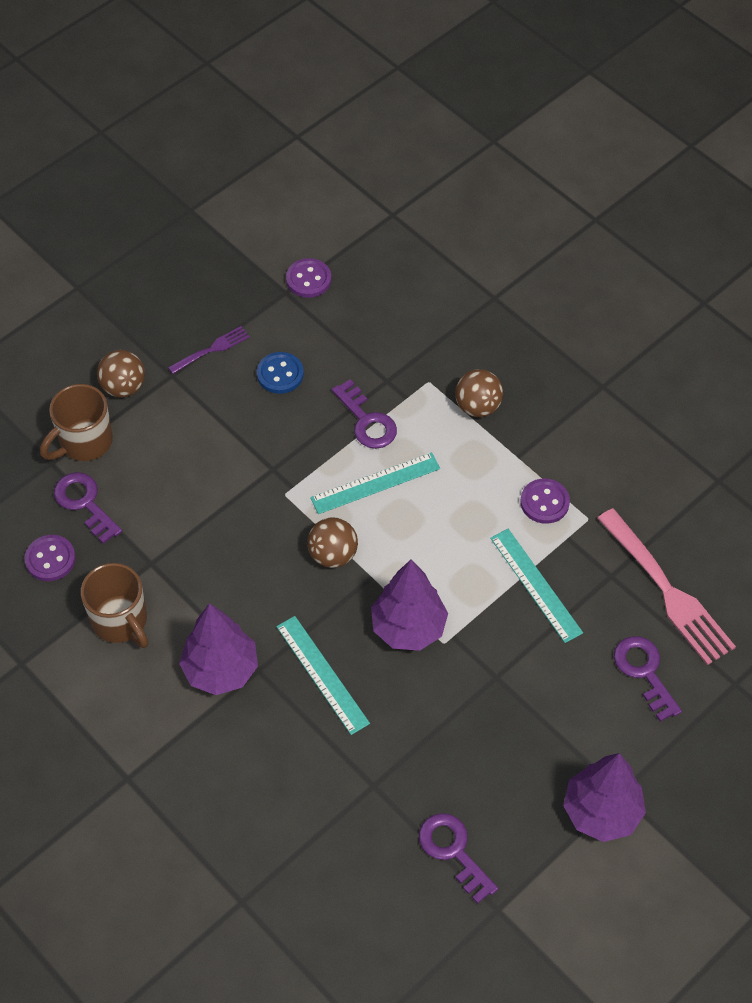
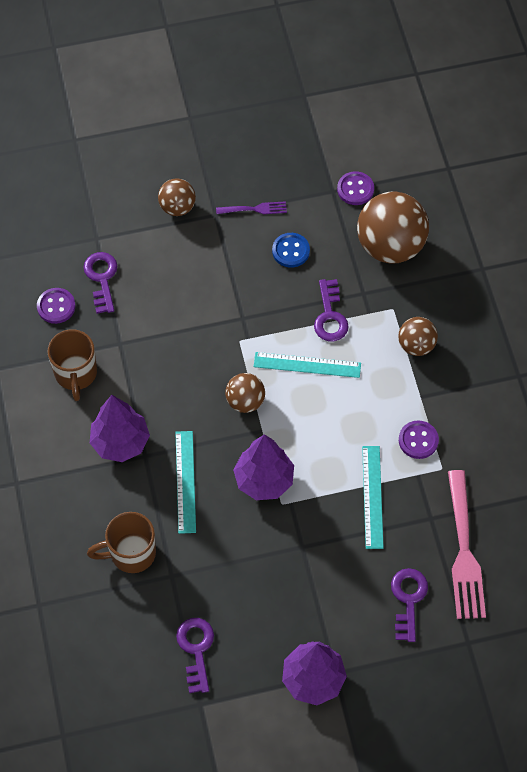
camera: 30 degrees right, 5 degrees up
(84, 442) = (127, 234): brown mug -> brown mug (130, 553)
(383, 319) = (390, 246): none -> brown ball

